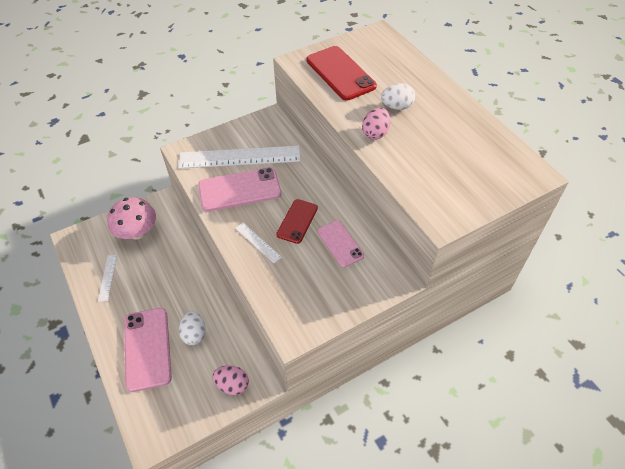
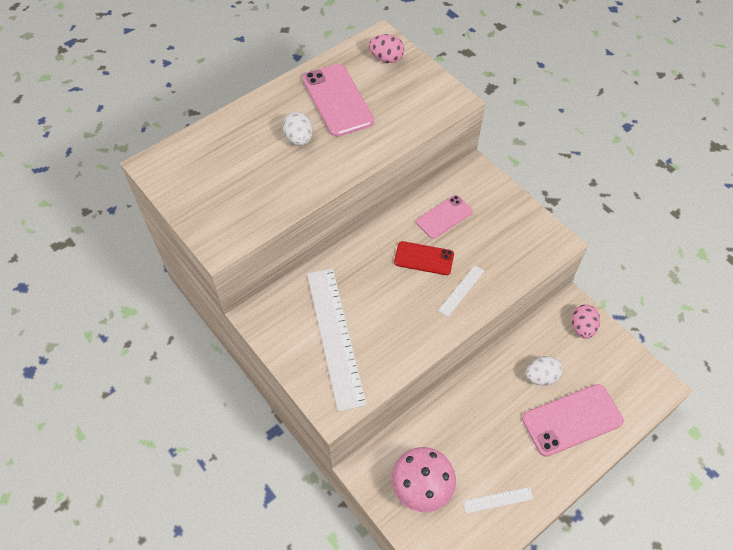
camera: 100 degrees left, 5 degrees up
(239, 189) = (389, 325): pink phone -> pink phone (337, 100)
(340, 73) = (242, 196): red phone -> none
(375, 133) = (345, 154): pink egg -> pink egg (386, 59)

